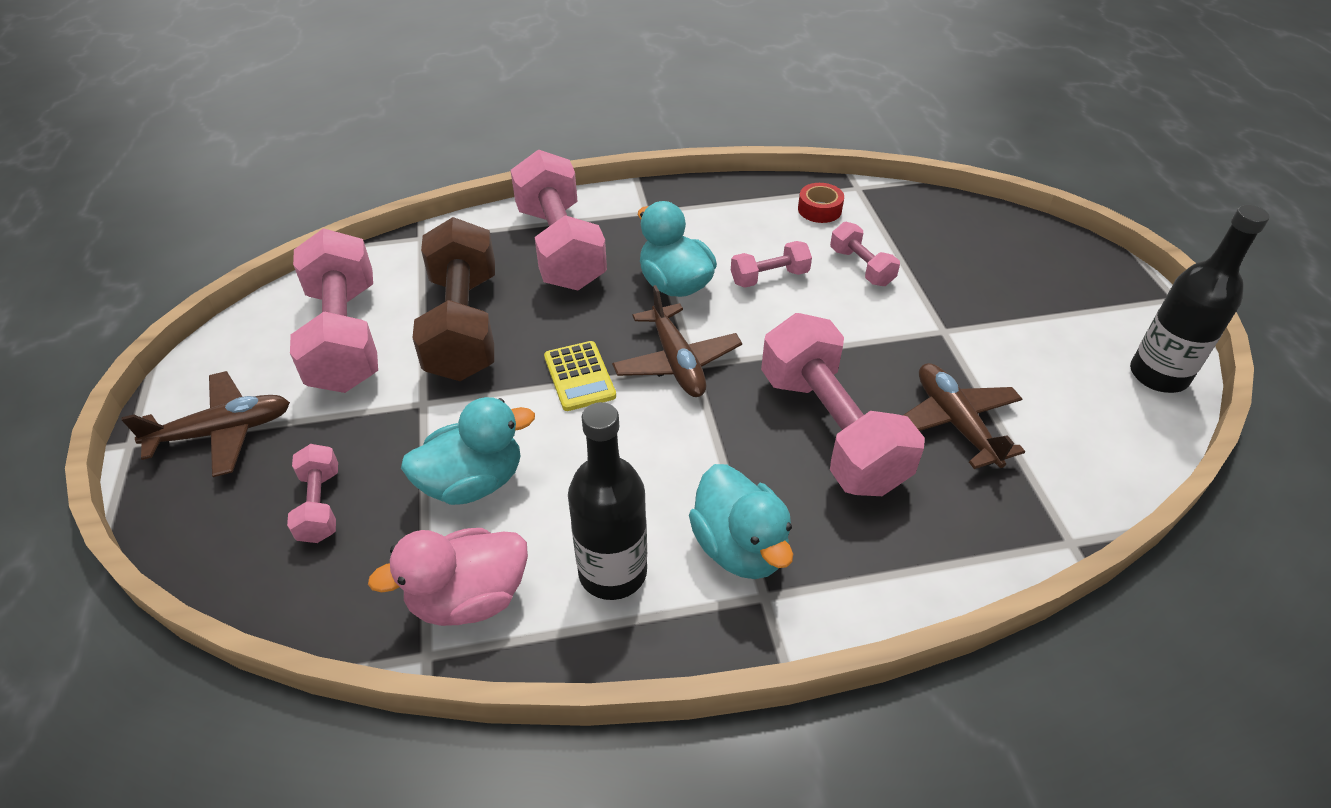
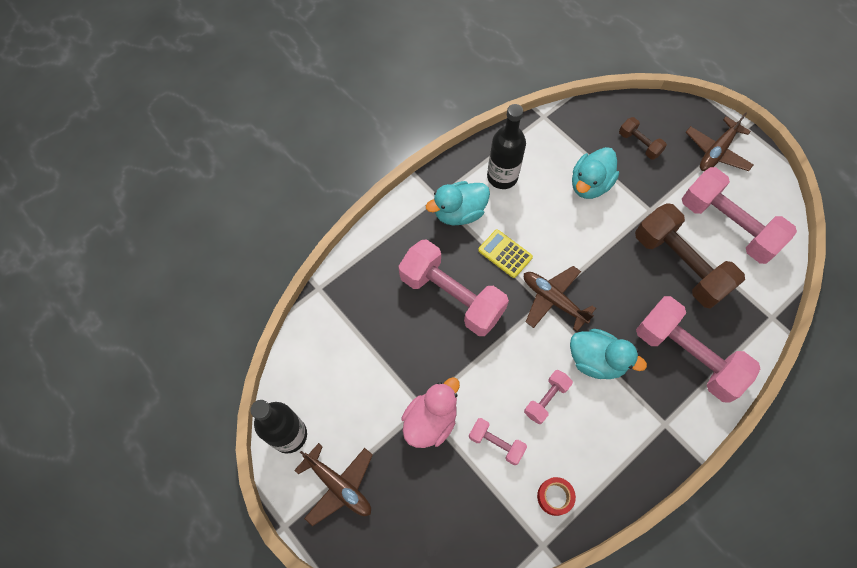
camera: 150 degrees right, 20 degrees up
(320, 505) = (639, 144): pink dumbbell -> brown dumbbell
(468, 598) = (547, 140): pink duck -> pink duck (430, 421)
(579, 376) = (593, 264): yellow calculator -> yellow calculator (505, 254)
(740, 547) = (459, 213): turquoise duck -> turquoise duck turned 60 degrees counterclockwise
(955, 423) = (392, 334): brown plane -> brown plane (339, 485)

